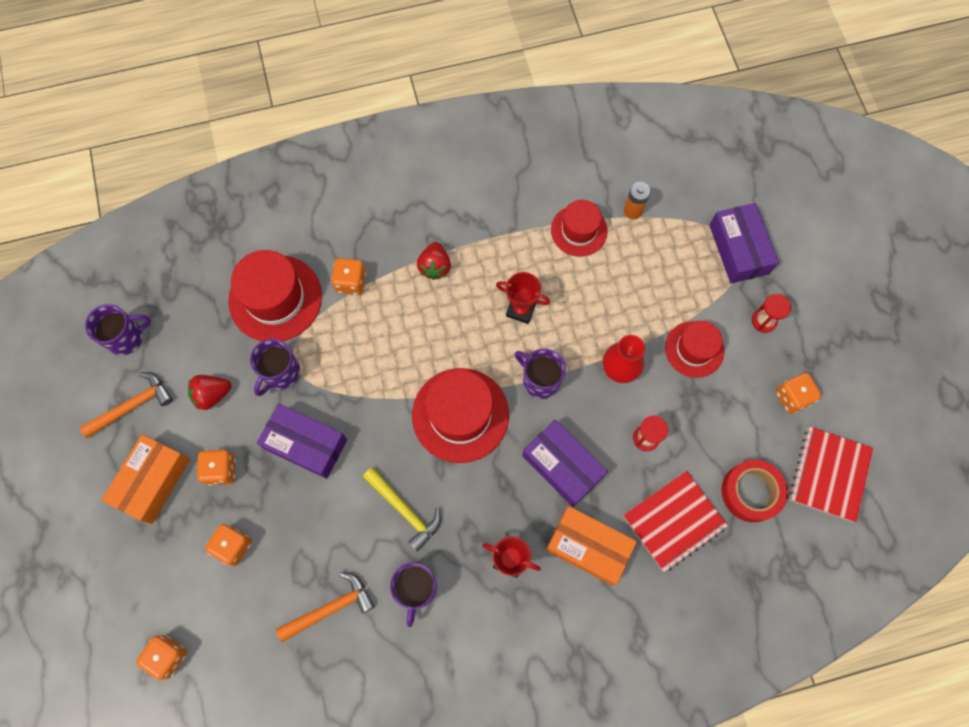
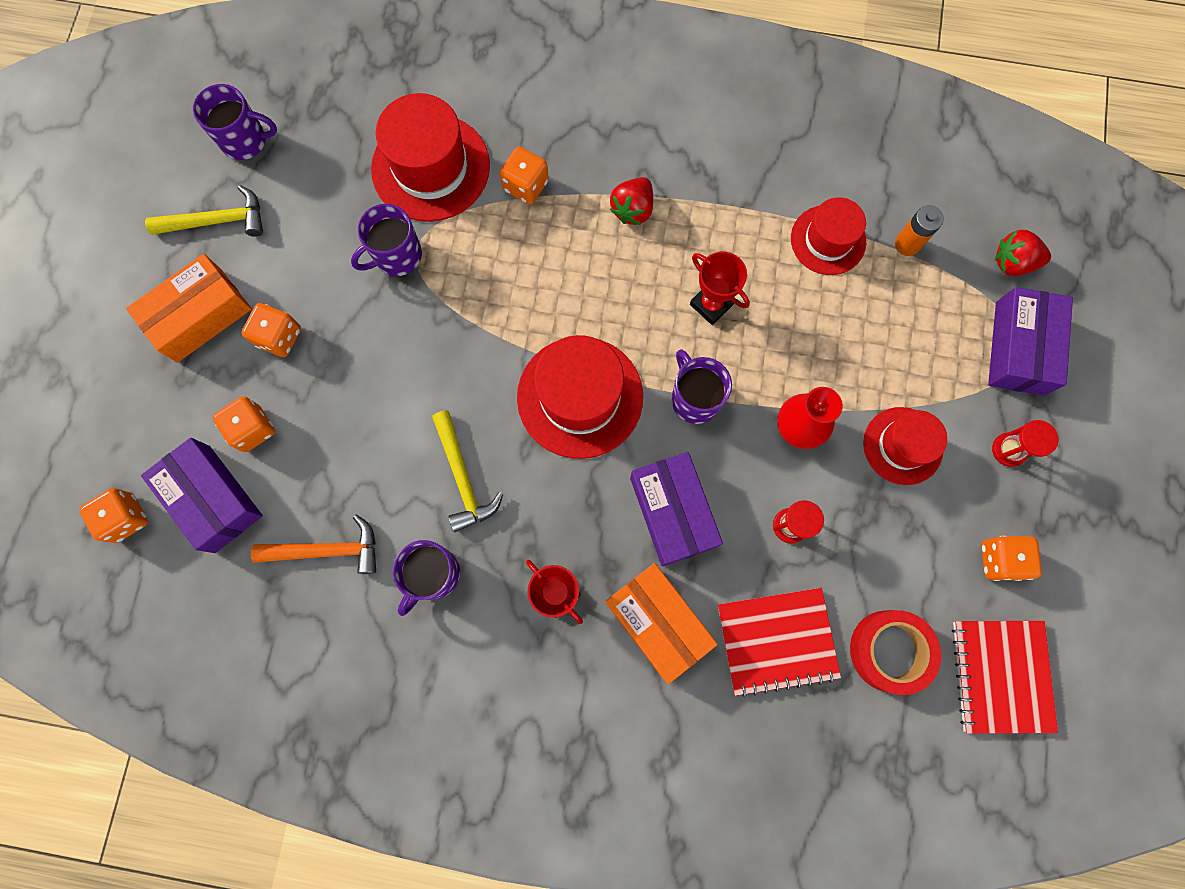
camera: 25 degrees right, 5 degrees up
(133, 405) = (217, 221): orange hammer -> yellow hammer
(212, 395) = (309, 247): red strawberry -> red strawberry (1013, 262)
(306, 444) = (387, 350): purple box -> purple box (212, 498)
(829, 474) = (1000, 675): red notebook -> red notebook turned 45 degrees counterclockwise

